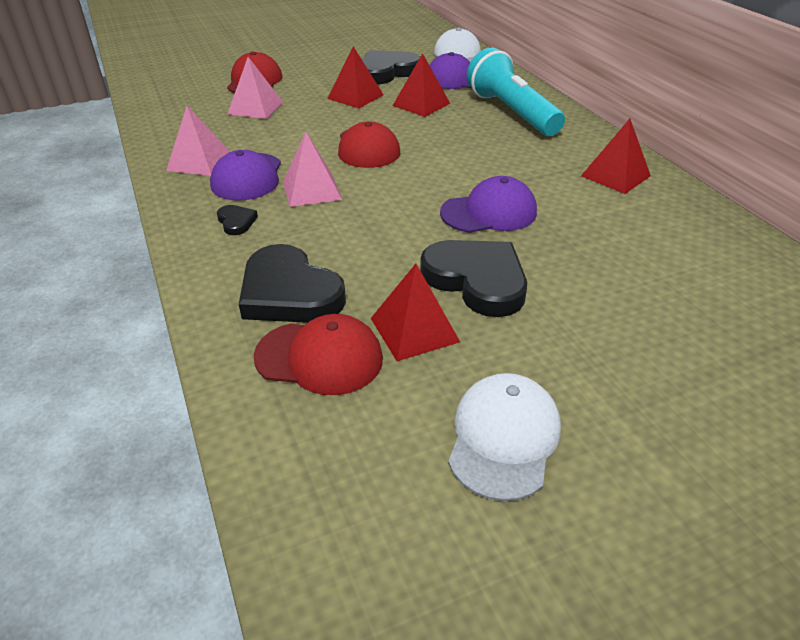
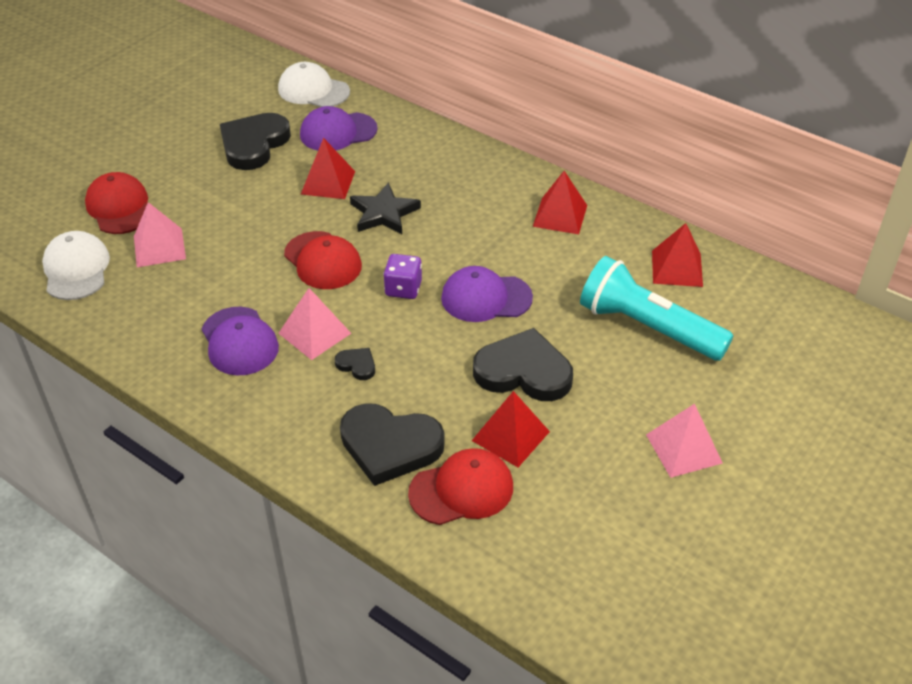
camera: 30 degrees left, 5 degrees up
(199, 161) = (172, 341): pink pyramid -> pink pyramid (683, 448)
(236, 222) = (279, 396): black heart -> black heart (357, 365)
(355, 96) = (252, 194): red pyramid -> red pyramid (677, 268)
(417, 184) = (403, 288): none -> purple dice
(449, 133) = (384, 213): none -> black star
(489, 212) = (486, 298): purple cap -> purple cap turned 135 degrees counterclockwise
(503, 438) = (626, 491): white cap -> white cap (76, 269)
(511, 112) = (422, 164): turquoise flashlight -> turquoise flashlight (647, 327)

